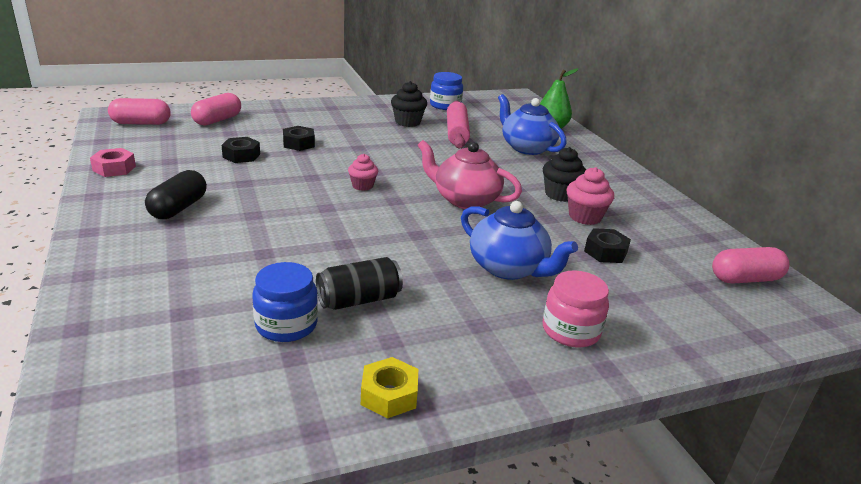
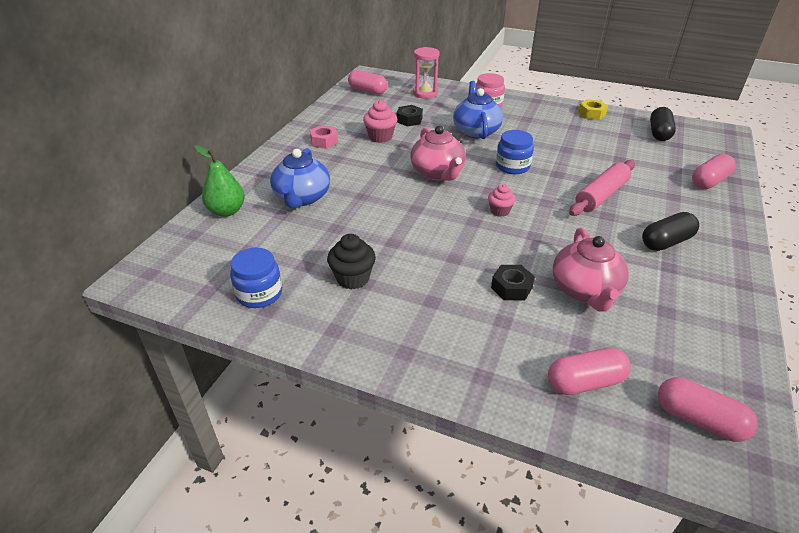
camera: 135 degrees left, 10 degrees up
(114, 168) = (728, 320): pink nut -> pink nut (324, 141)
(122, 308) = (709, 181): none -> pink capsule
(229, 395) = (659, 133): none -> black capsule
(241, 155) = (585, 291): black nut -> pink teapot
(286, 325) = (621, 147): blue jar -> blue jar (512, 166)
(359, 300) = (575, 144): black can -> none
(456, 132) = (329, 241): pink rolling pin -> pink rolling pin (601, 195)
(560, 194) = (365, 153): black cupcake -> none
(683, 311) = (425, 93): none -> pink hourglass

